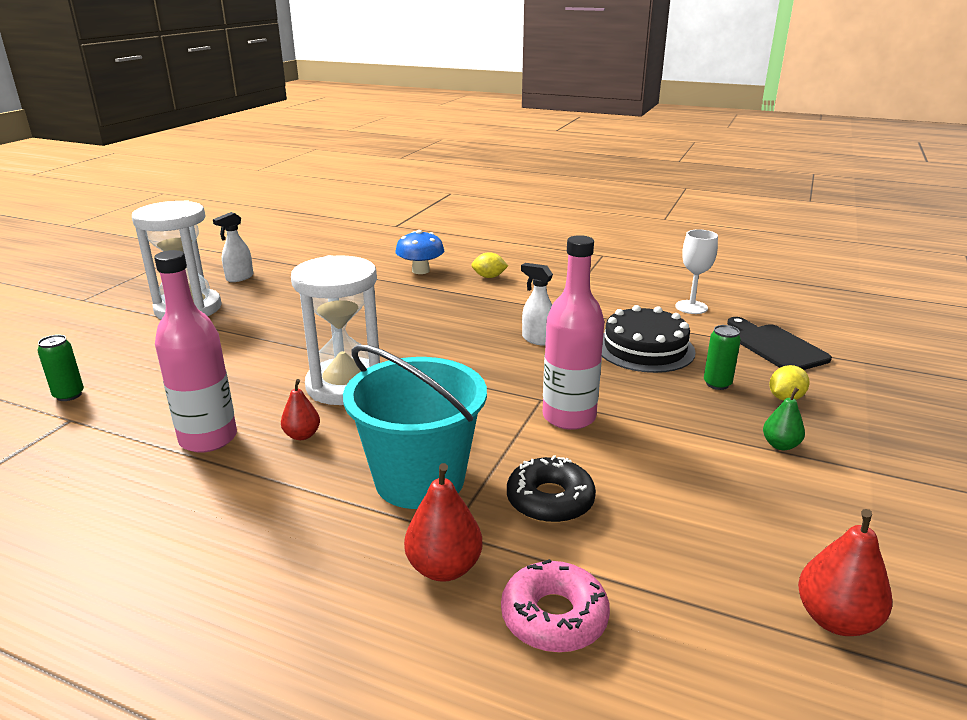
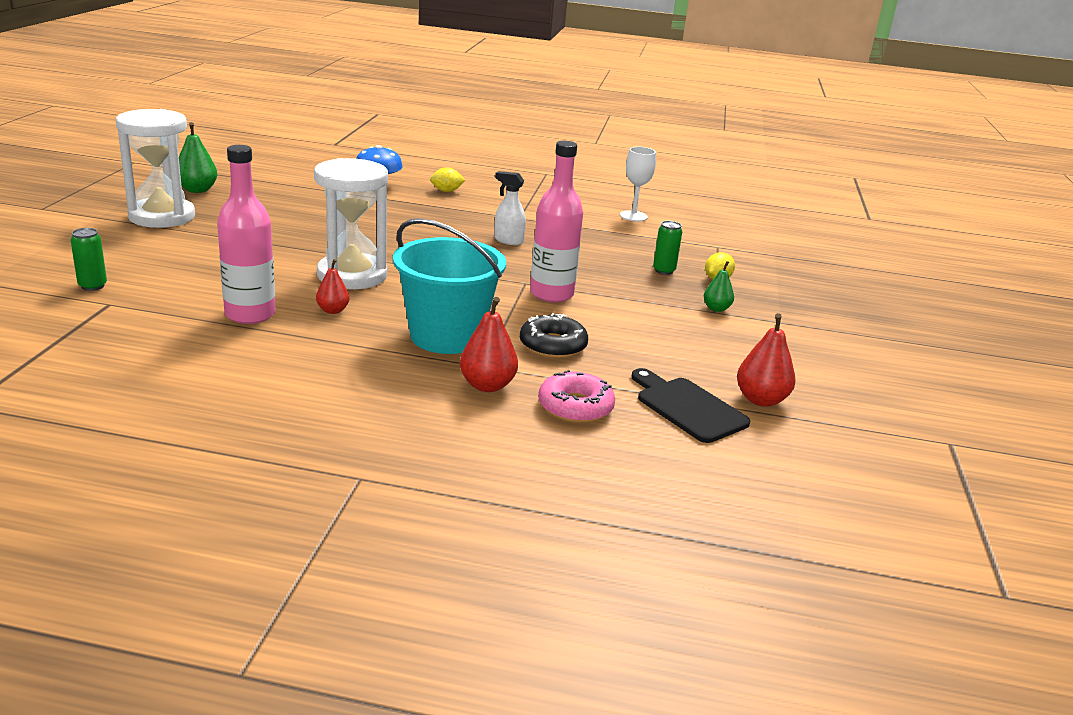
camera: 15 degrees left, 0 degrees up
(239, 278) = (197, 190): white spray bottle -> green pear
(645, 348) = (601, 247): black cake -> none
(775, 346) = (706, 245): black cutting board -> black cutting board (687, 407)

